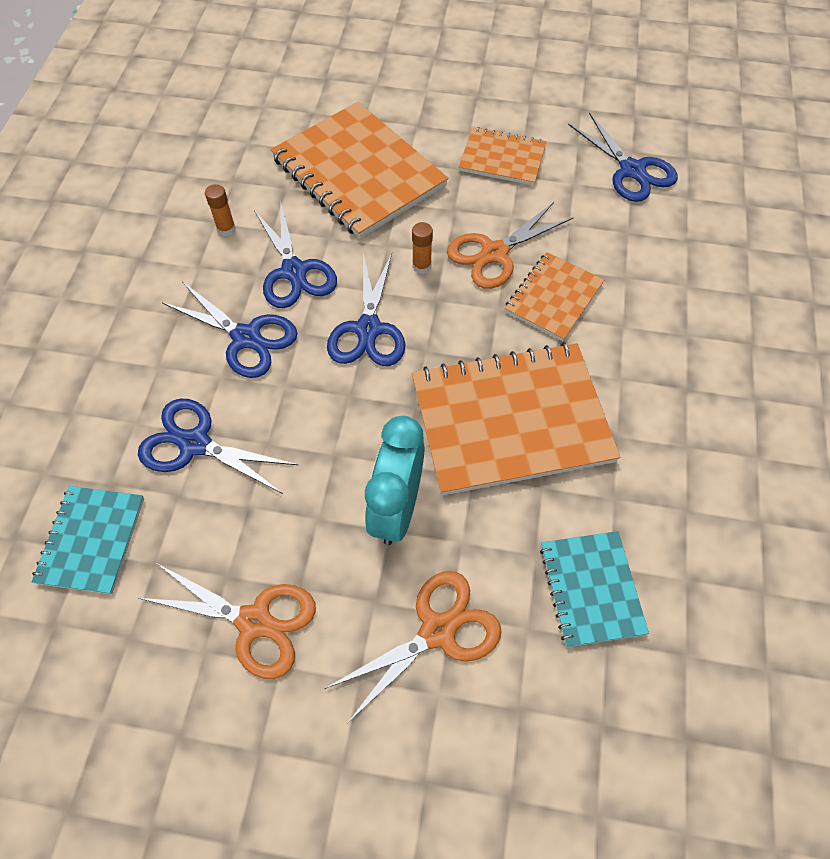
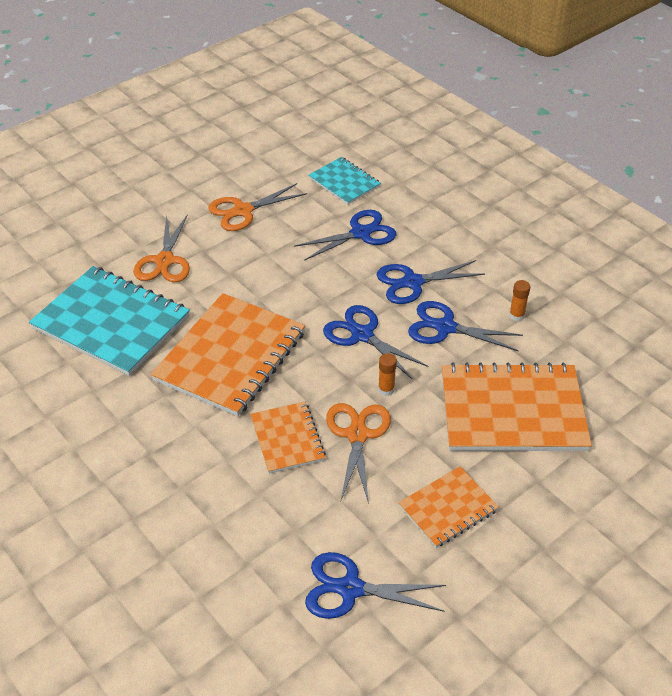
camera: 130 degrees right, 15 degrees down
(396, 508) = (238, 282): turquoise clock -> none
(591, 589) = (111, 323): turquoise notebook -> turquoise notebook, size x1.86

